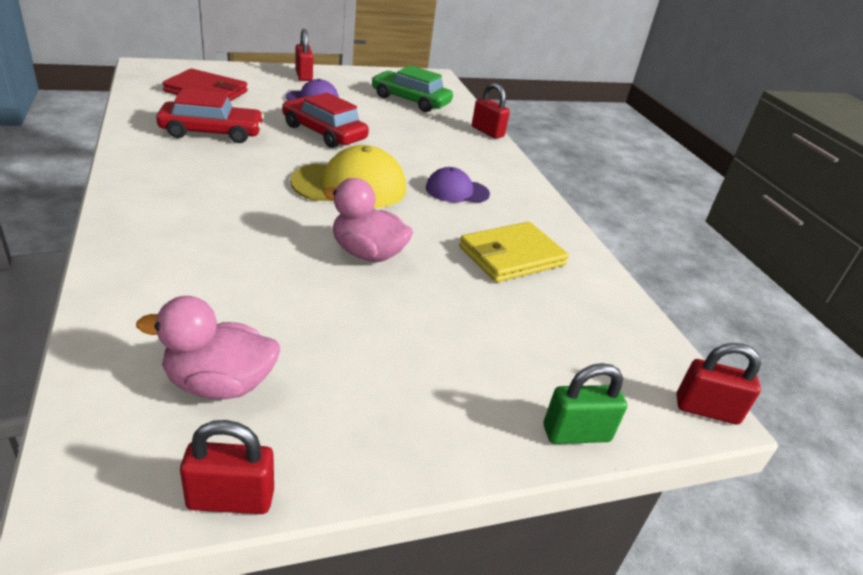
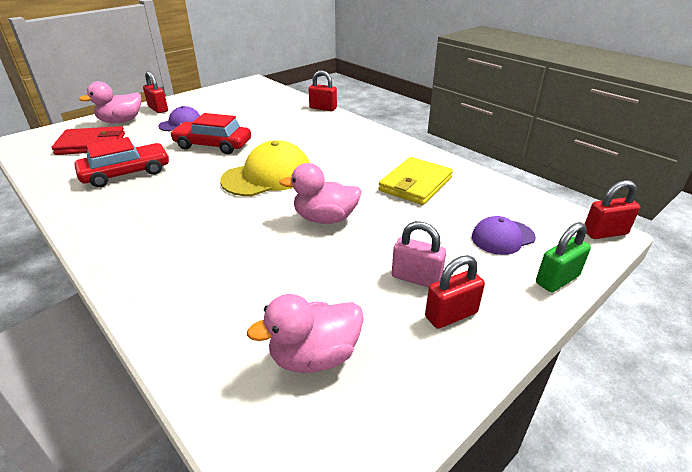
camera: 20 degrees left, 0 degrees up
(231, 499) = (403, 435): red padlock -> red padlock (451, 315)
(255, 77) = (121, 121): none -> pink duck
(404, 356) = (416, 278): none -> pink padlock
(410, 100) = (252, 103): green car -> none
(457, 191) = (341, 154): purple cap -> purple cap (502, 237)

